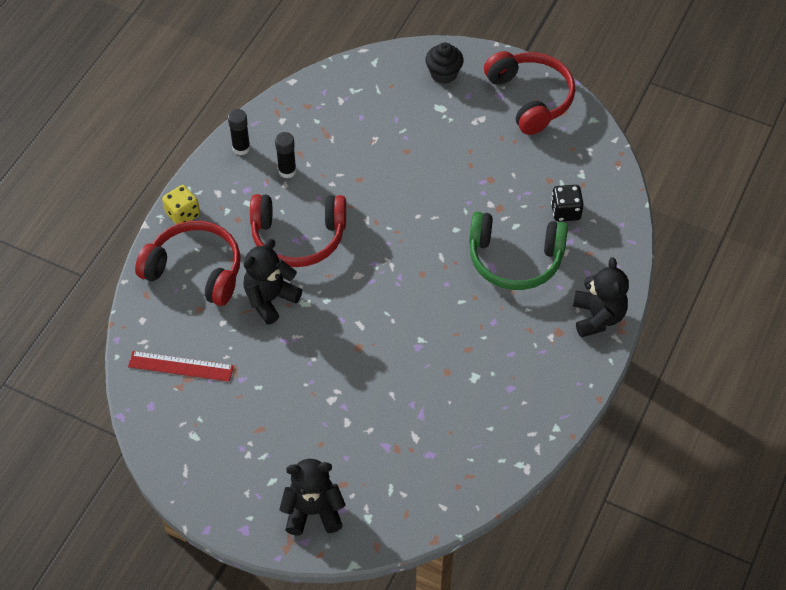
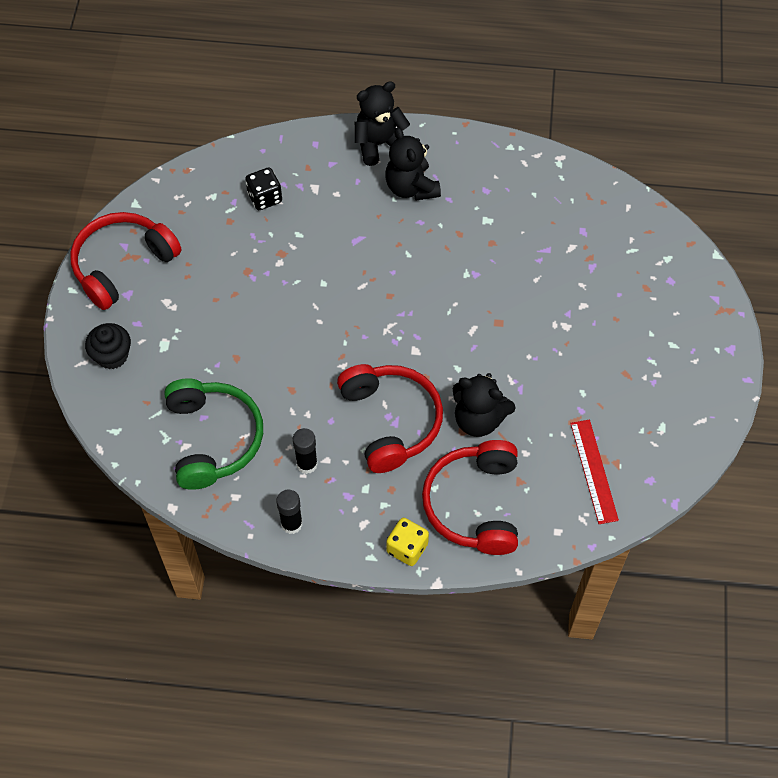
camera: 110 degrees left, 5 degrees up
(313, 511) = (684, 301): black teddy bear -> black teddy bear (411, 187)
(515, 259) = (340, 224): green headphones -> green headphones (213, 439)

